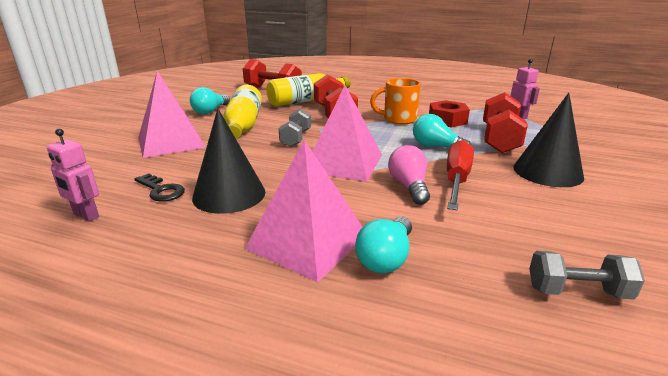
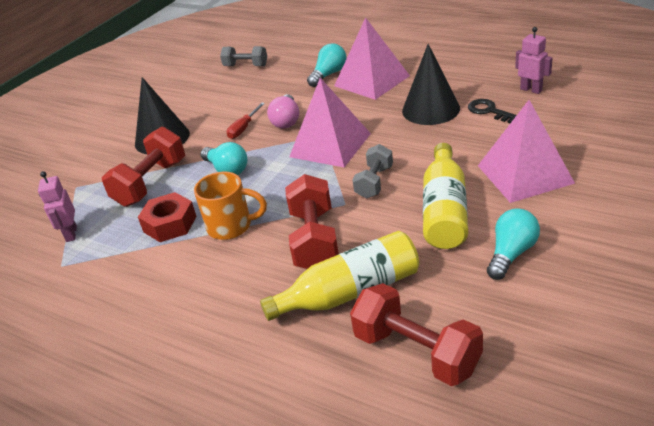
camera: 165 degrees left, 10 degrees up
(456, 180) = (244, 128): red screwdriver -> red screwdriver, size x0.57

